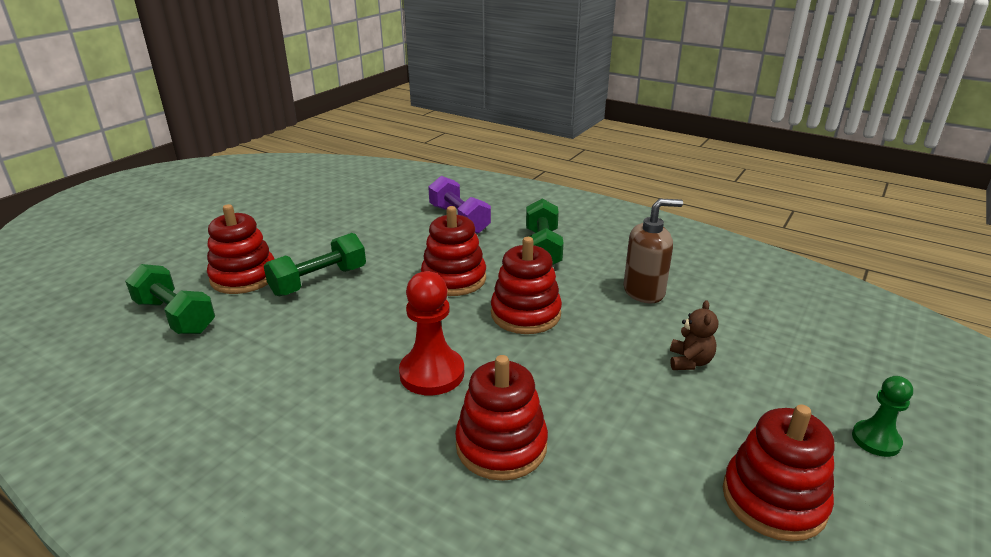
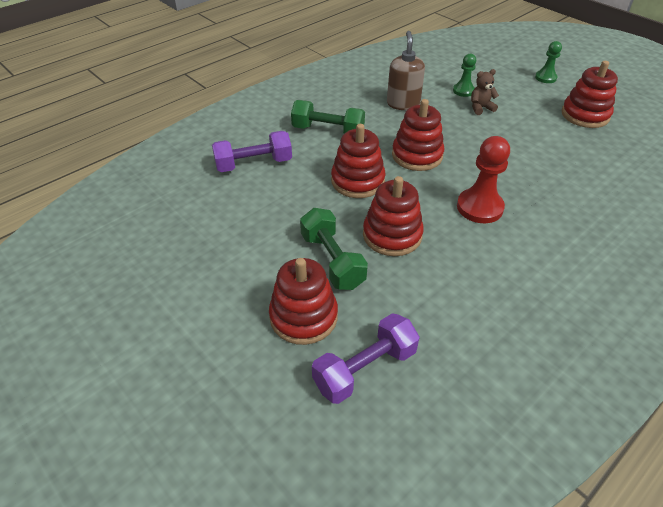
camera: 75 degrees left, 15 degrees up
(175, 316) = (365, 369): green dumbbell -> purple dumbbell
(501, 446) = (551, 189): red stacking toy -> red stacking toy (392, 235)
(689, 362) = (480, 108): brown teddy bear -> brown teddy bear turned 45 degrees counterclockwise
(728, 341) = (463, 91): none -> green pawn

